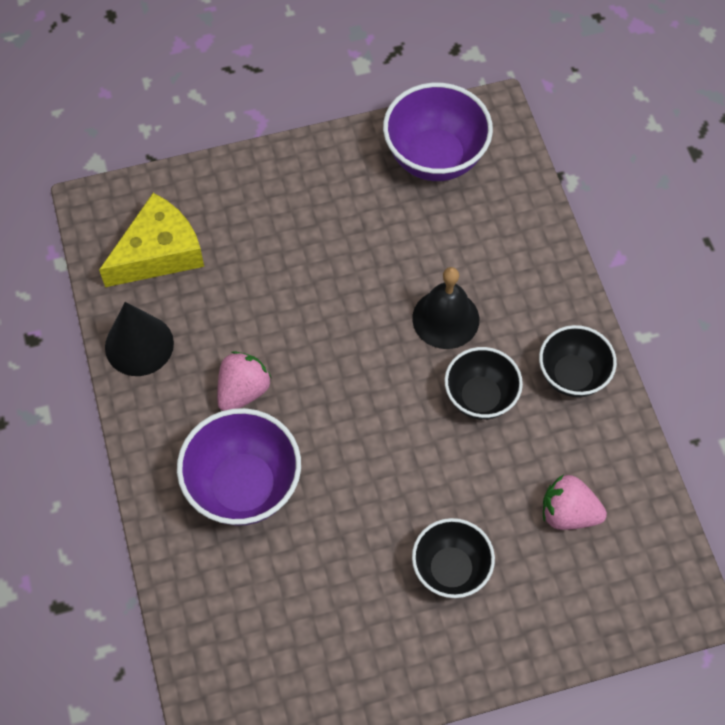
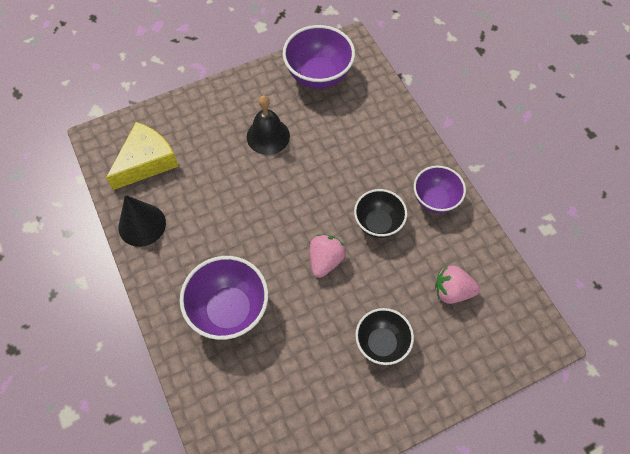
camera: 10 degrees left, 0 degrees up
(243, 391) = (218, 244): pink strawberry -> pink strawberry (325, 260)
(445, 319) = (345, 176): black bell -> black bell (268, 136)
(572, 375) = (435, 200): black bowl -> purple bowl

